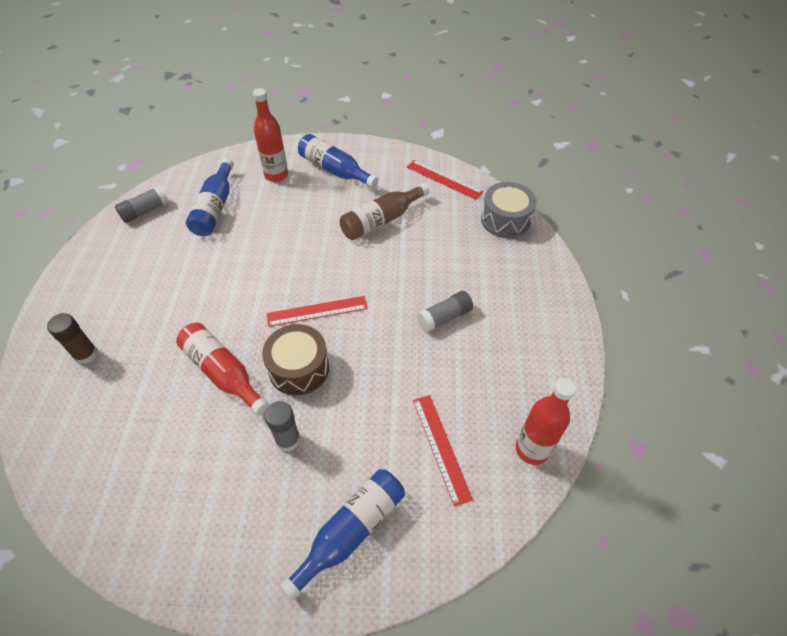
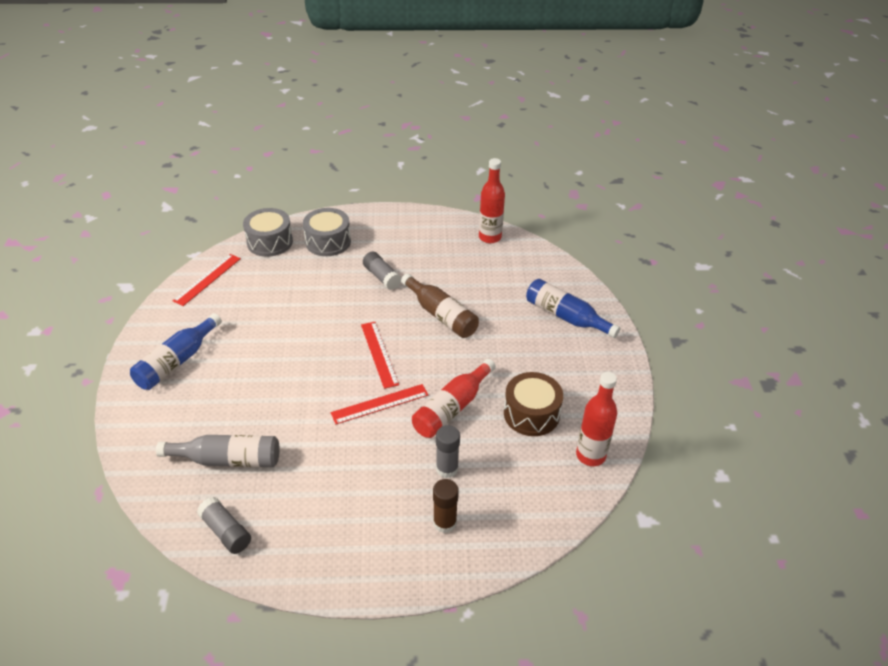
camera: 95 degrees left, 10 degrees down
(215, 207) = (228, 460): blue bottle -> grey bottle
(276, 175) = (177, 412): red bottle -> red bottle (590, 455)
(288, 440) = (507, 356): grey glue stick -> grey glue stick (447, 468)
(299, 368) = (441, 358): brown drum -> brown drum (531, 414)
(381, 220) = (263, 320): brown bottle -> brown bottle (441, 315)
(441, 447) = (497, 277): red ruler -> red ruler (380, 404)
(509, 268) = (328, 242): none -> grey drum

